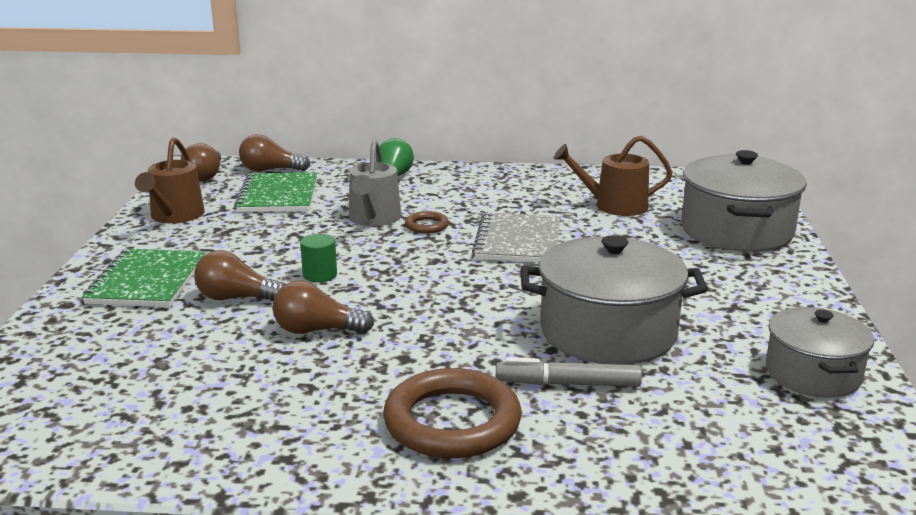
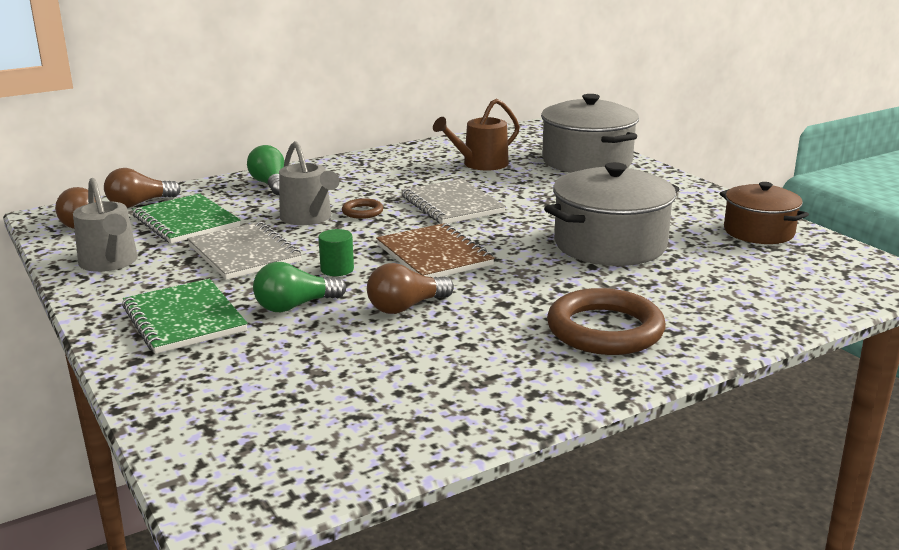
camera: 35 degrees left, 0 degrees up
(175, 216) = (110, 262): brown watering can -> grey watering can
(237, 298) = (295, 306): brown light bulb -> green light bulb
(274, 237) = (244, 253): none -> grey notebook
(420, 288) = (434, 255): none -> brown notebook
(568, 384) = (637, 282): grey marker -> none
(813, 374) = (758, 232): grey pot -> brown pot

